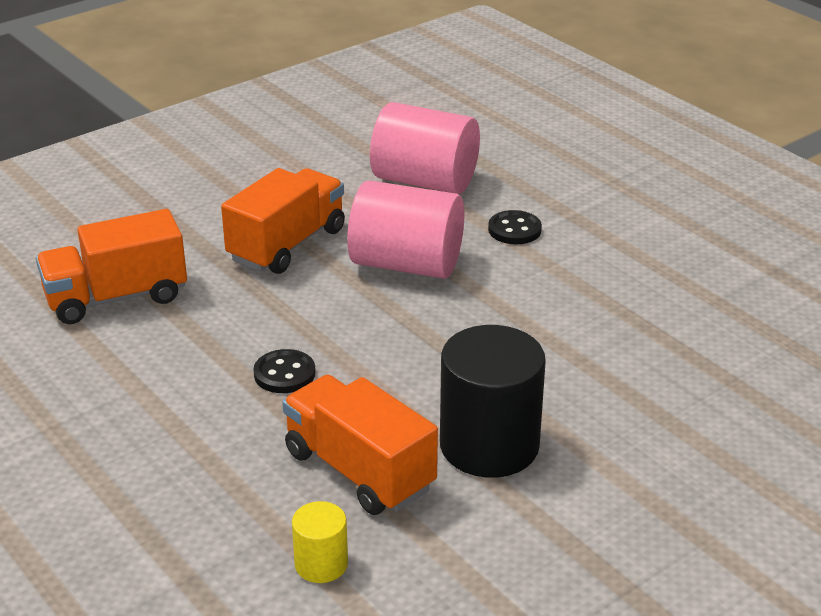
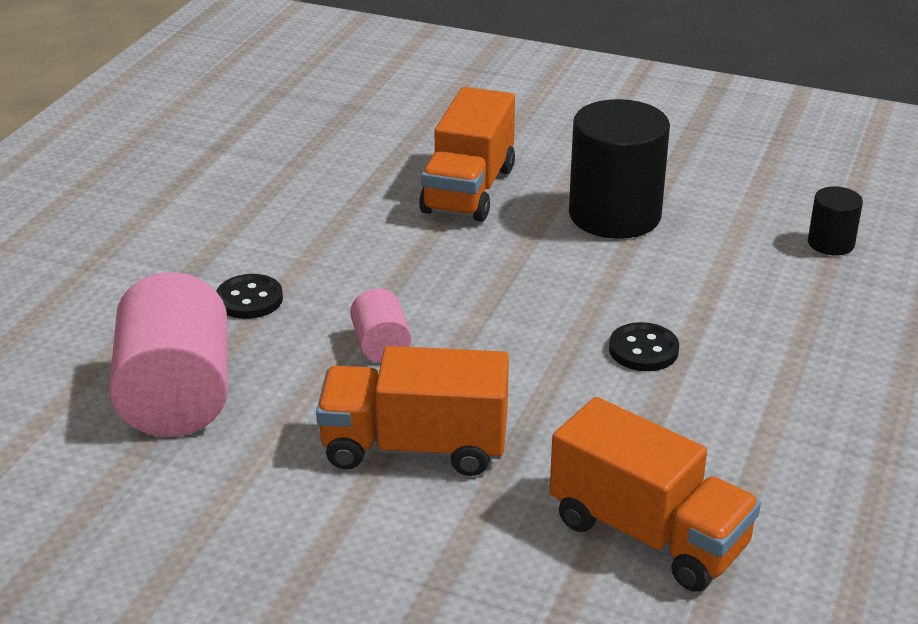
camera: 120 degrees left, 0 degrees up
(321, 564) = (831, 243): yellow cylinder -> black cylinder
(359, 470) = (717, 262): orange truck -> orange truck (469, 190)
(406, 264) = (381, 345): pink cylinder -> pink cylinder, size x0.49

